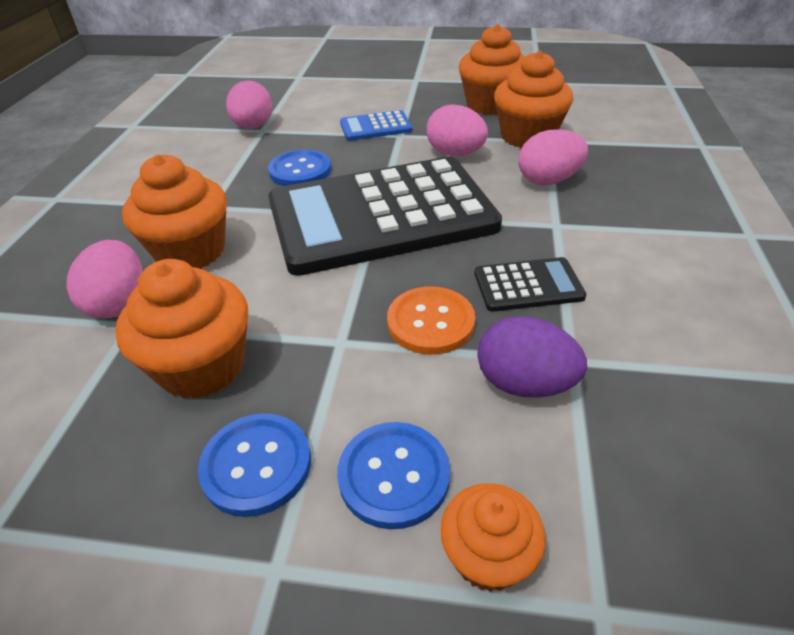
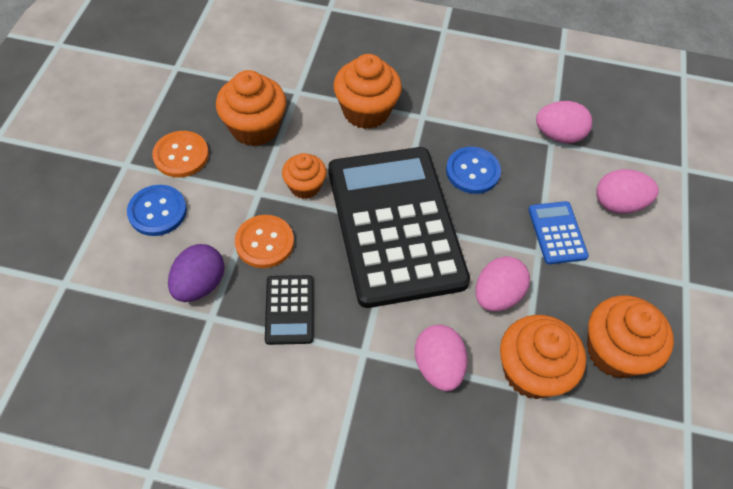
camera: 90 degrees right, 15 degrees up
(120, 303) = (318, 83): pink egg -> pink egg (618, 204)
(256, 465) = (181, 155): blue button -> orange button
(487, 556) = (103, 244): orange cupcake -> orange cupcake (305, 186)

